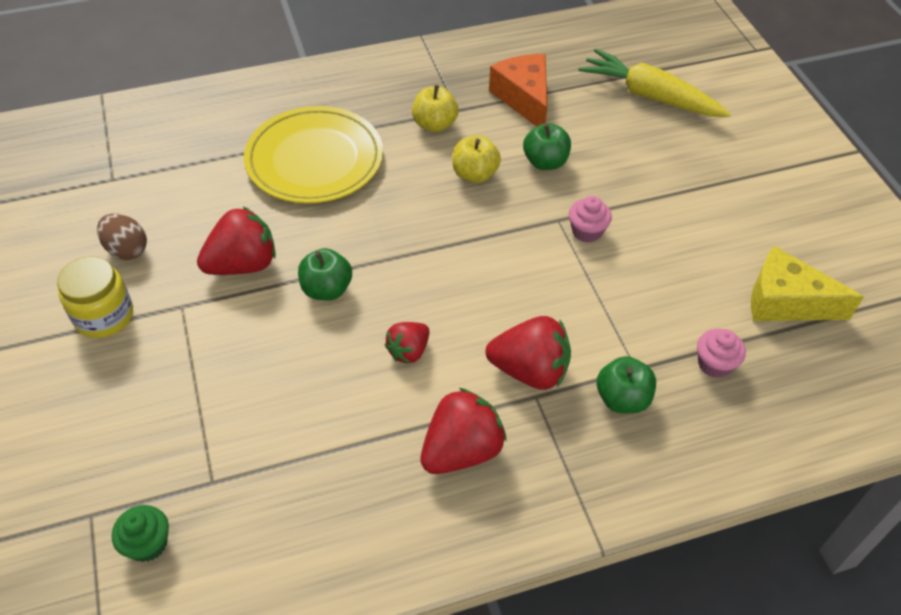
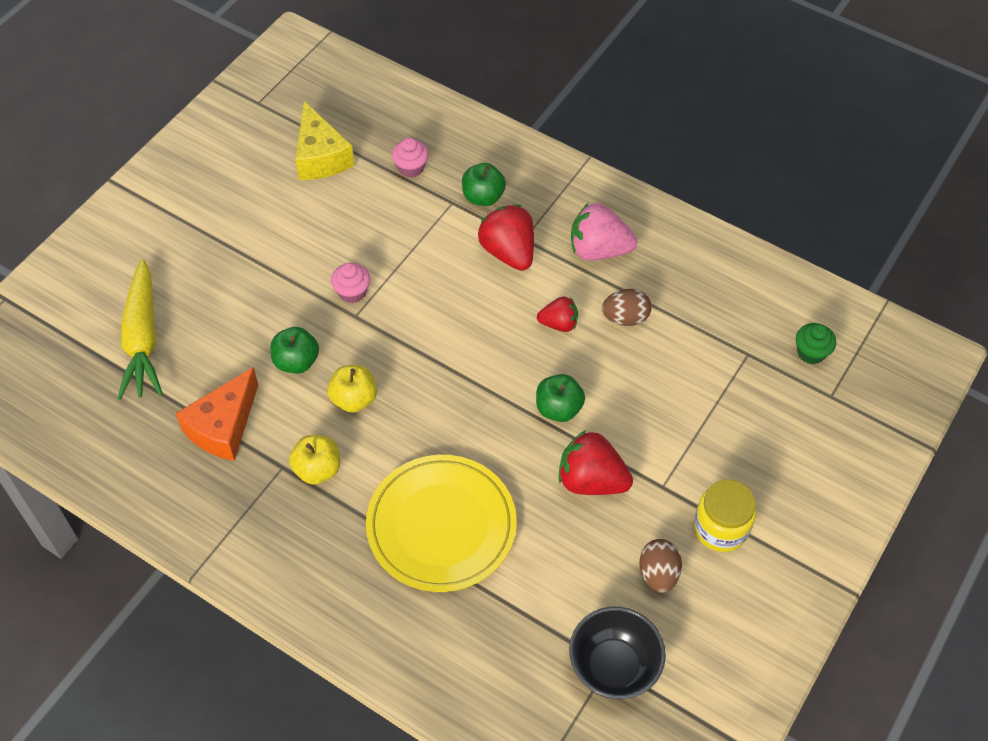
camera: 130 degrees left, 5 degrees up
(107, 180) = (613, 667): none -> black bowl
(360, 409) = (625, 318): none -> brown egg
(461, 450) = (598, 250): red strawberry -> pink strawberry

